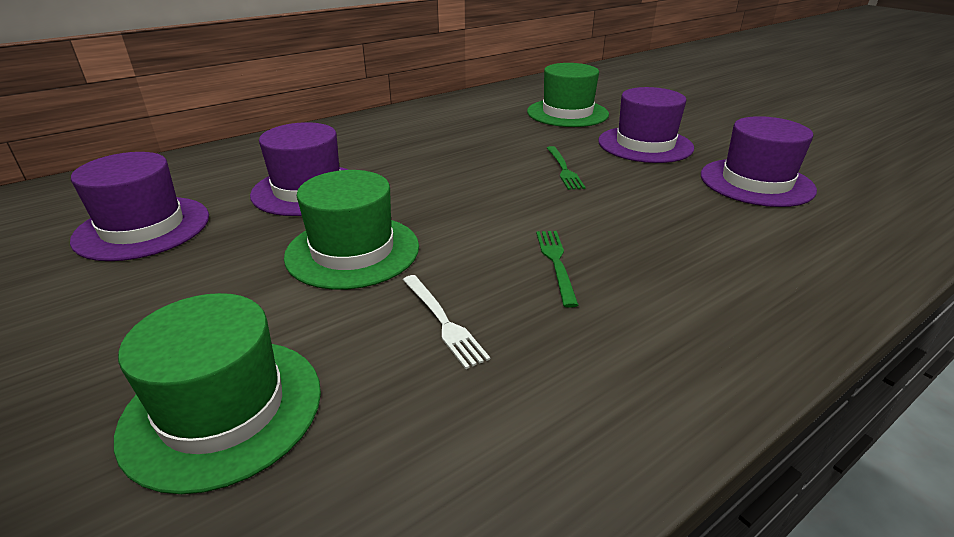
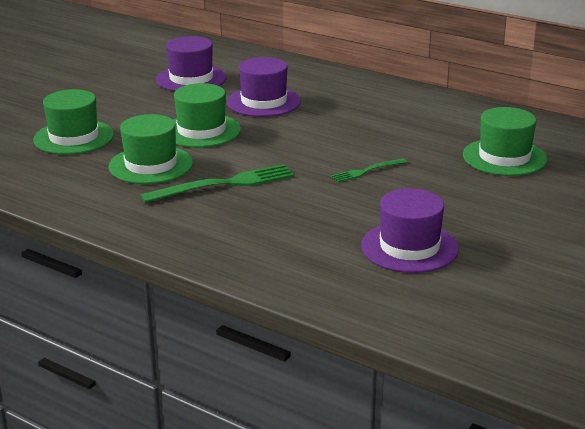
camera: 70 degrees right, 5 degrees down
(443, 321) = (151, 165): white fork -> green hat
(556, 263) = (224, 184): green fork -> green fork, size x1.84
(645, 144) = (454, 197): purple hat -> none

